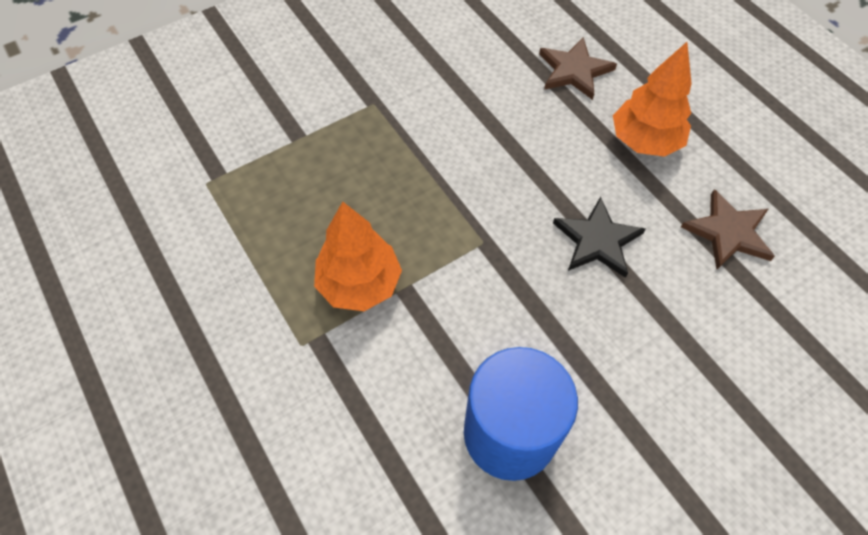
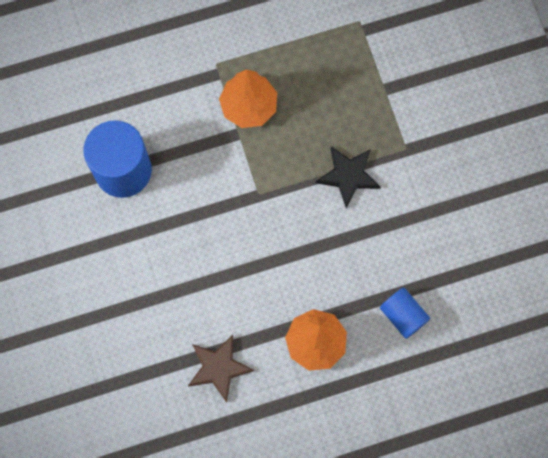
camera: 105 degrees right, 15 degrees up
(574, 70) = (403, 315): brown star -> blue cylinder
(597, 240) = (238, 272): black star -> black star (348, 176)

